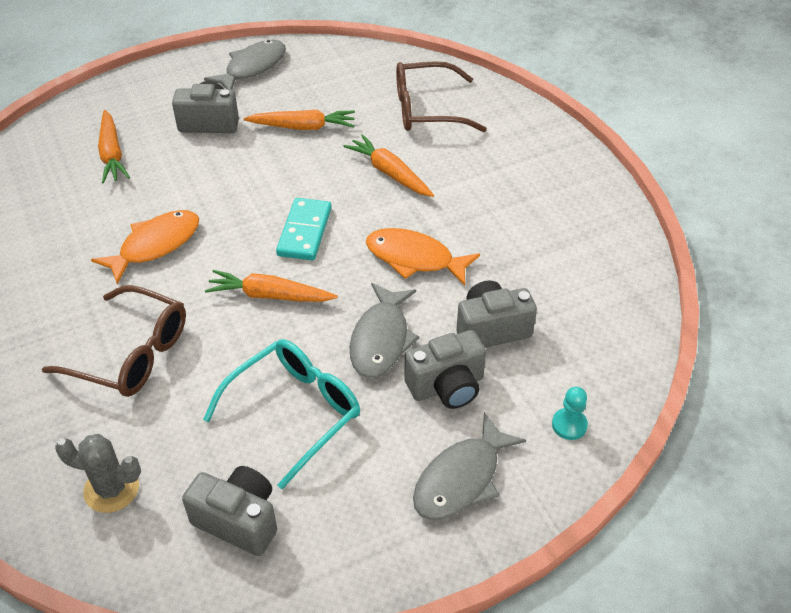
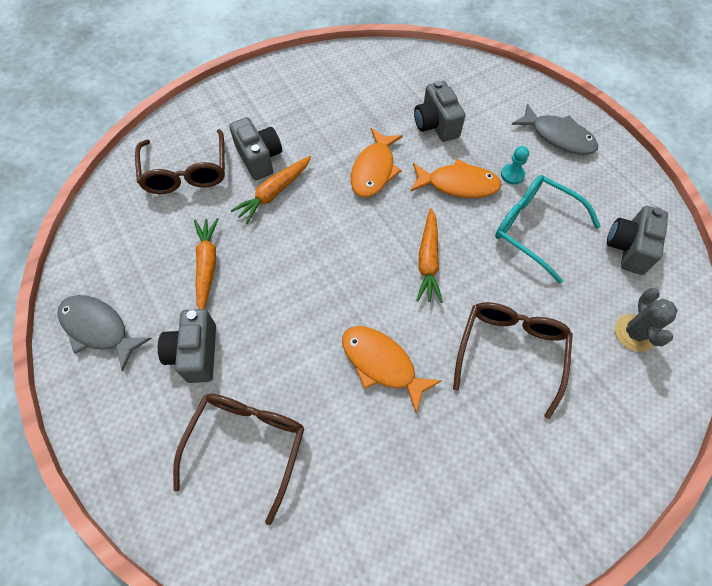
camera: 95 degrees left, 15 degrees up
(112, 154) = (247, 444): orange carrot -> brown glasses
(304, 232) = (352, 246): turquoise domino -> none
(381, 339) = (458, 184): grey fish -> orange fish
(447, 386) = (490, 146): grey camera -> grey camera (259, 158)
(569, 425) = (504, 88): turquoise pawn -> turquoise pawn (512, 175)

